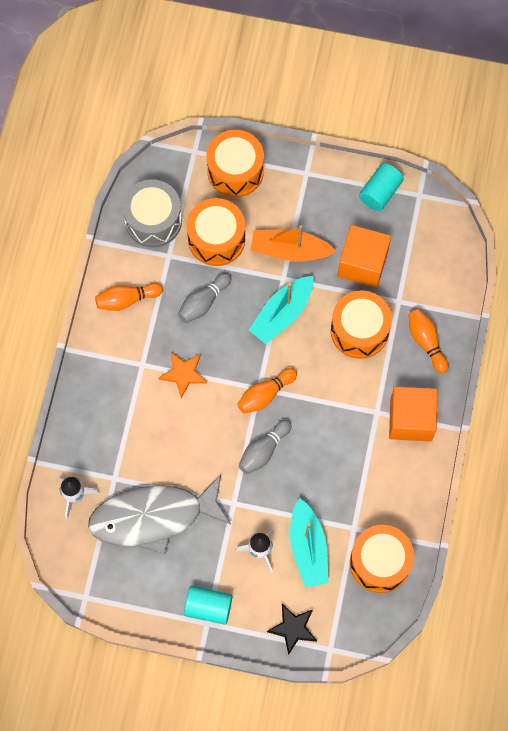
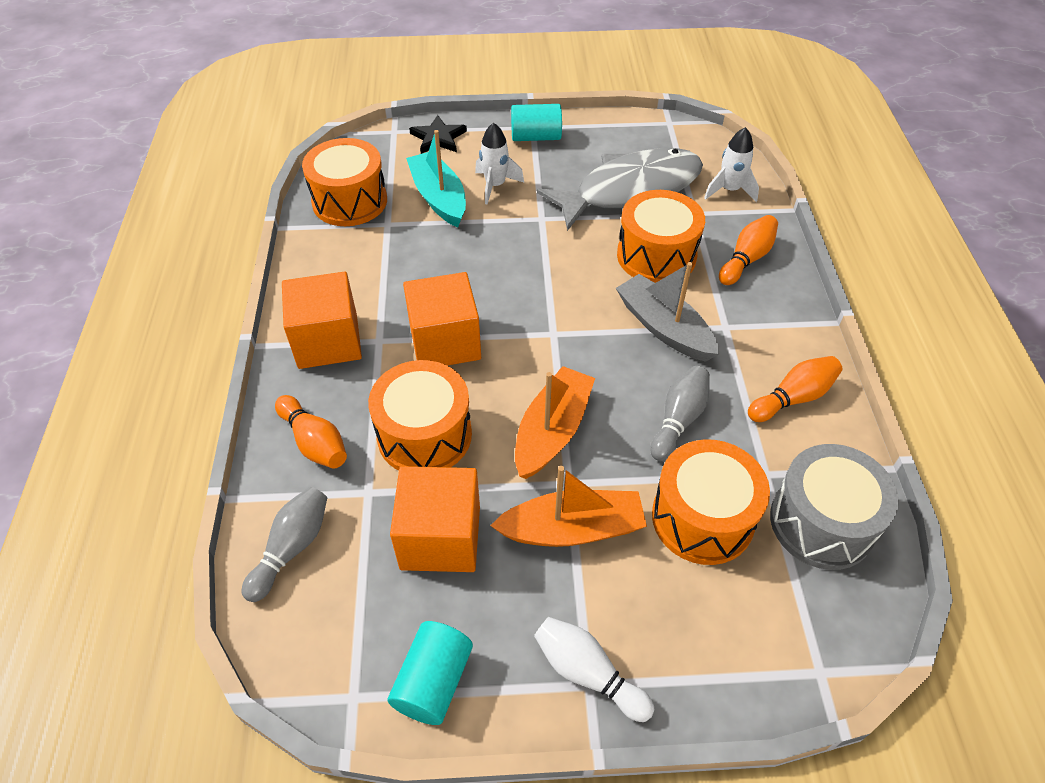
camera: 165 degrees right, 20 degrees down
(183, 374) = (664, 328): orange star -> grey boat
(235, 171) = (725, 651): orange drum -> orange drum (656, 256)
(263, 450) = (522, 271): grey bowling pin -> grey bowling pin (292, 548)
(265, 394) = (541, 328): orange bowling pin -> orange bowling pin (746, 259)
(282, 314) = (552, 431): turquoise boat -> orange boat
(305, 178) = (588, 673): none -> white bowling pin
(333, 399) = (445, 342): none -> orange cube

